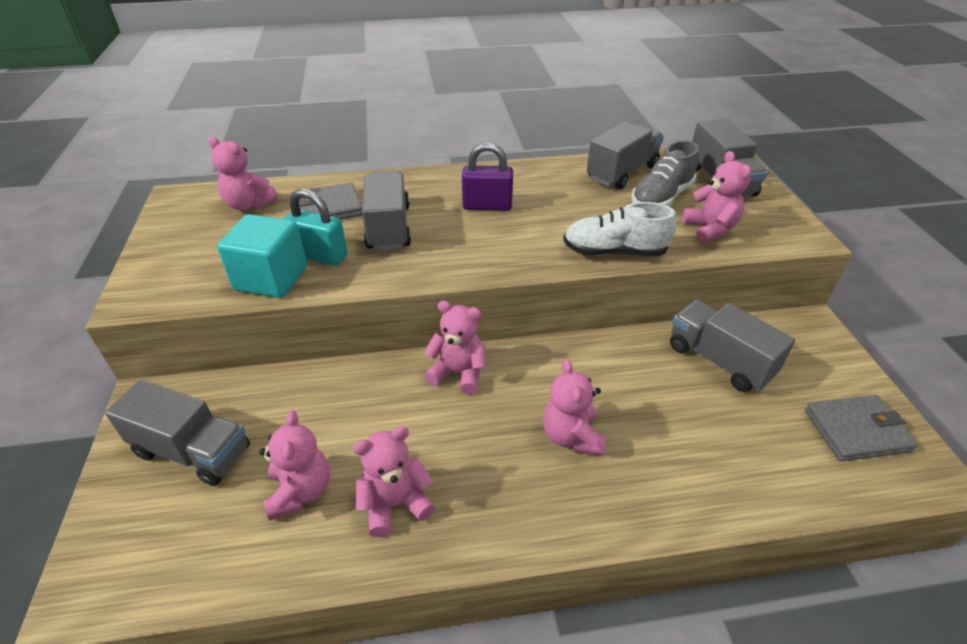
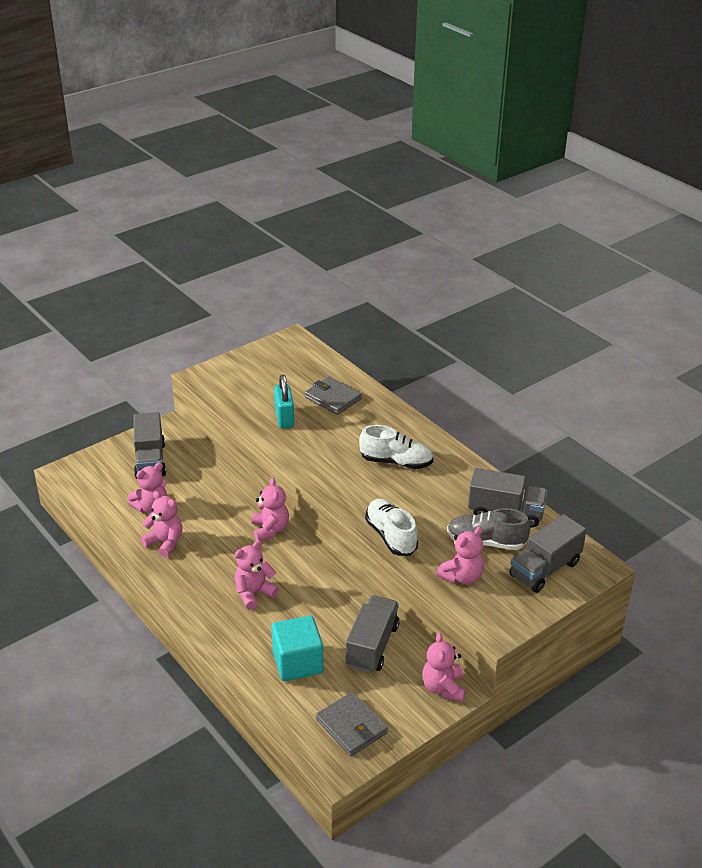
camera: 60 degrees right, 5 degrees down
(249, 204) = (310, 367): pink teddy bear -> pink teddy bear (443, 688)
(271, 278) = (251, 411): turquoise cube -> turquoise cube (297, 662)
(388, 227) = (334, 431): grey truck -> none
(487, 206) = (396, 462): purple padlock -> white shoe

